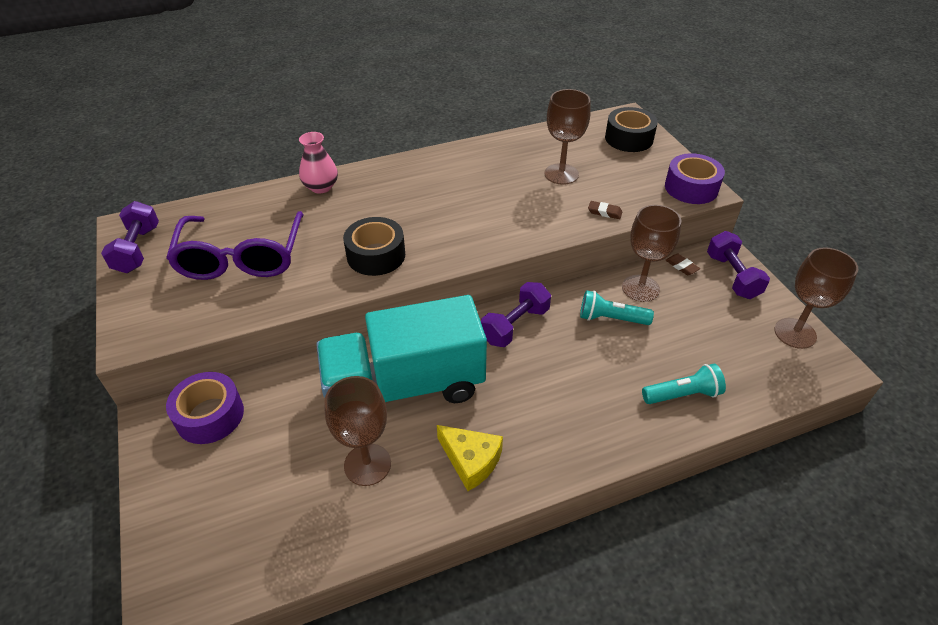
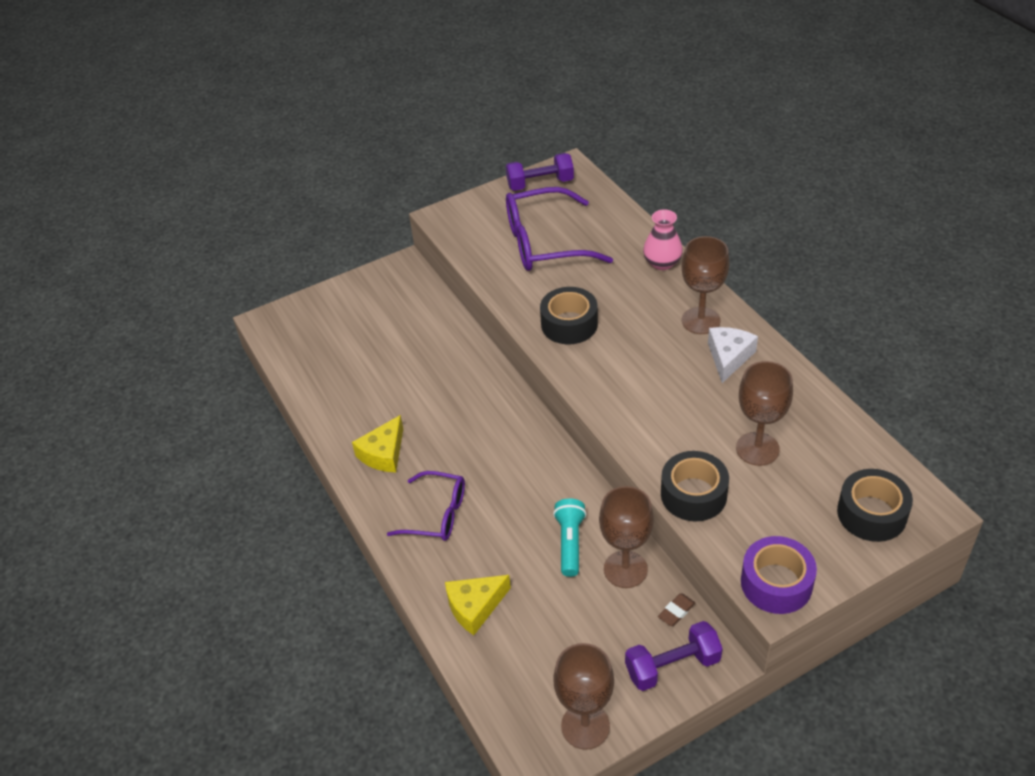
camera: 85 degrees right, 0 degrees up
(210, 415) = (410, 293): purple tape -> none
(367, 464) = (374, 391): brown goblet -> brown goblet (701, 321)
(405, 386) = (455, 398): turquoise truck -> none
(457, 171) = (728, 357): none -> white cheese
(515, 325) = (543, 464): purple dumbbell -> none
(567, 415) = (437, 514): none -> purple glasses
(604, 212) = (693, 494): brown eraser -> black tape
(682, 394) = (475, 607): turquoise flashlight -> yellow cheese

